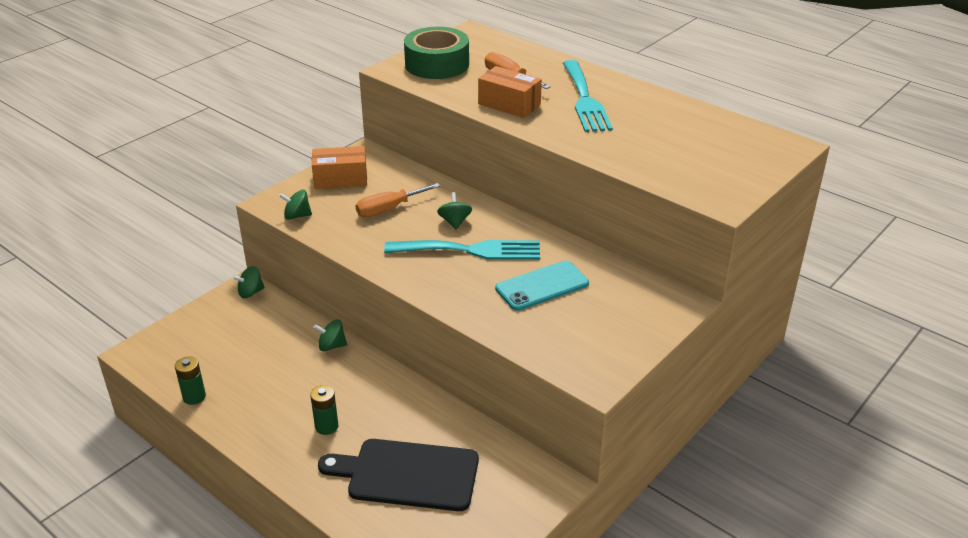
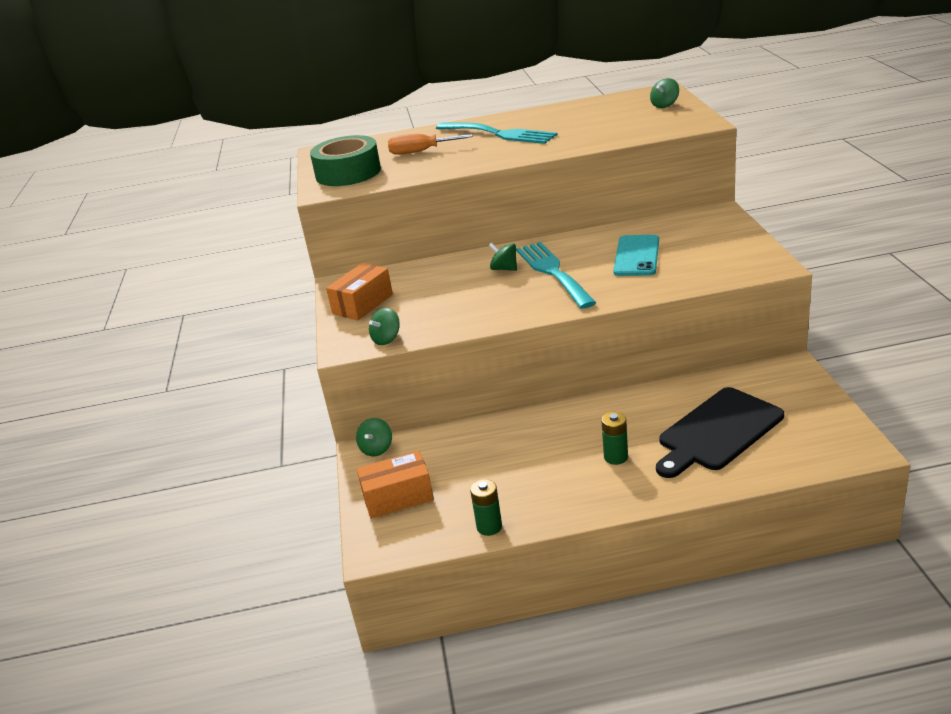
camera: 45 degrees left, 5 degrees down
(331, 346) = (512, 423): green spinning top -> green spinning top (664, 105)
(389, 209) = (443, 293): orange screwdriver -> none
(471, 250) = (553, 272): turquoise fork -> turquoise fork turned 60 degrees counterclockwise
(509, 104) = (460, 160): orange box -> orange box (398, 497)

